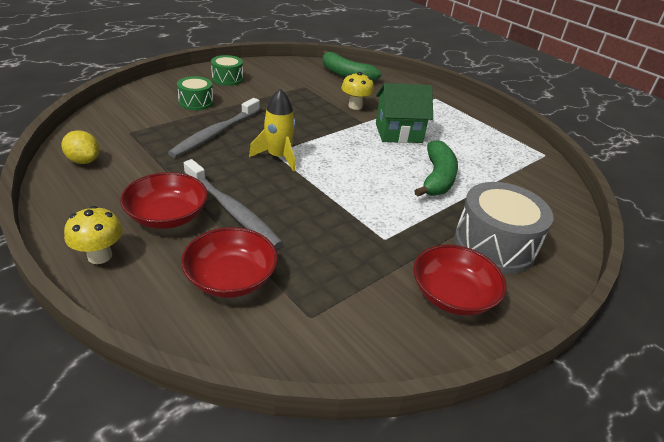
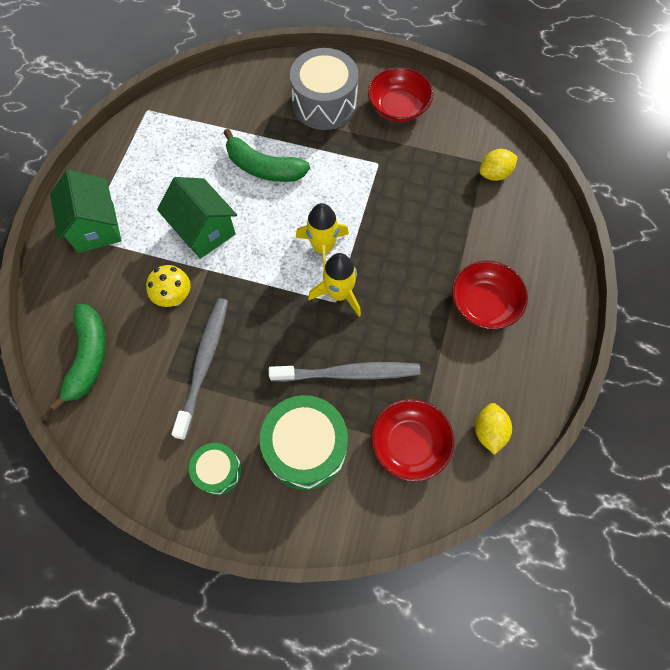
camera: 120 degrees left, 30 degrees up
(100, 256) = (554, 304): yellow mushroom -> none
(196, 102) = (306, 448): green drum -> green drum, size x1.78
(231, 278) = (496, 220): red bowl -> red bowl (409, 444)
(232, 210) = (438, 269): grey toothbrush -> grey toothbrush (204, 363)
(286, 316) = (494, 174): none -> yellow lemon
(326, 169) = (323, 248): none -> yellow rocket
(437, 178) = (263, 168): green banana -> green banana turned 135 degrees counterclockwise
(440, 103) = (96, 227): none -> green house

